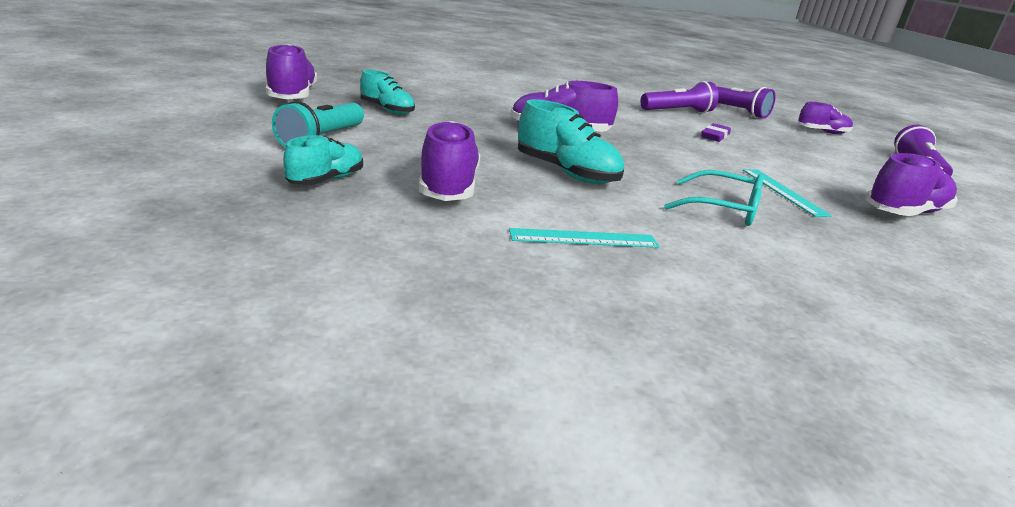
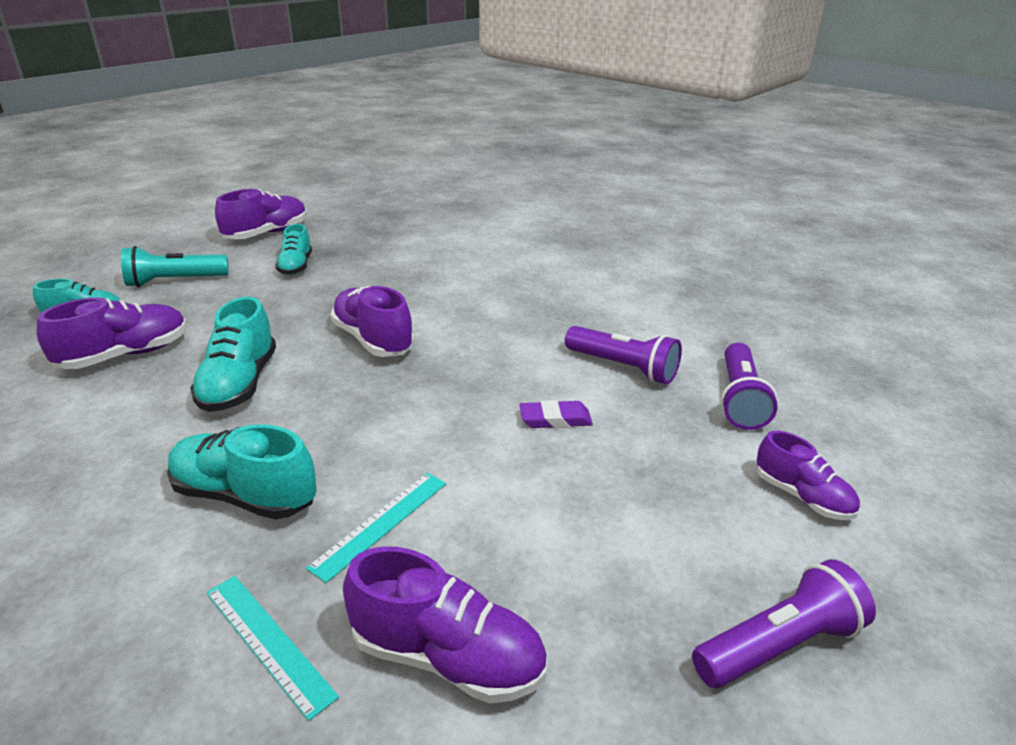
camera: 55 degrees right, 5 degrees up
(584, 238) = (64, 445): turquoise ruler -> turquoise ruler (268, 642)
(723, 209) = (245, 496): turquoise glasses -> turquoise shoe

